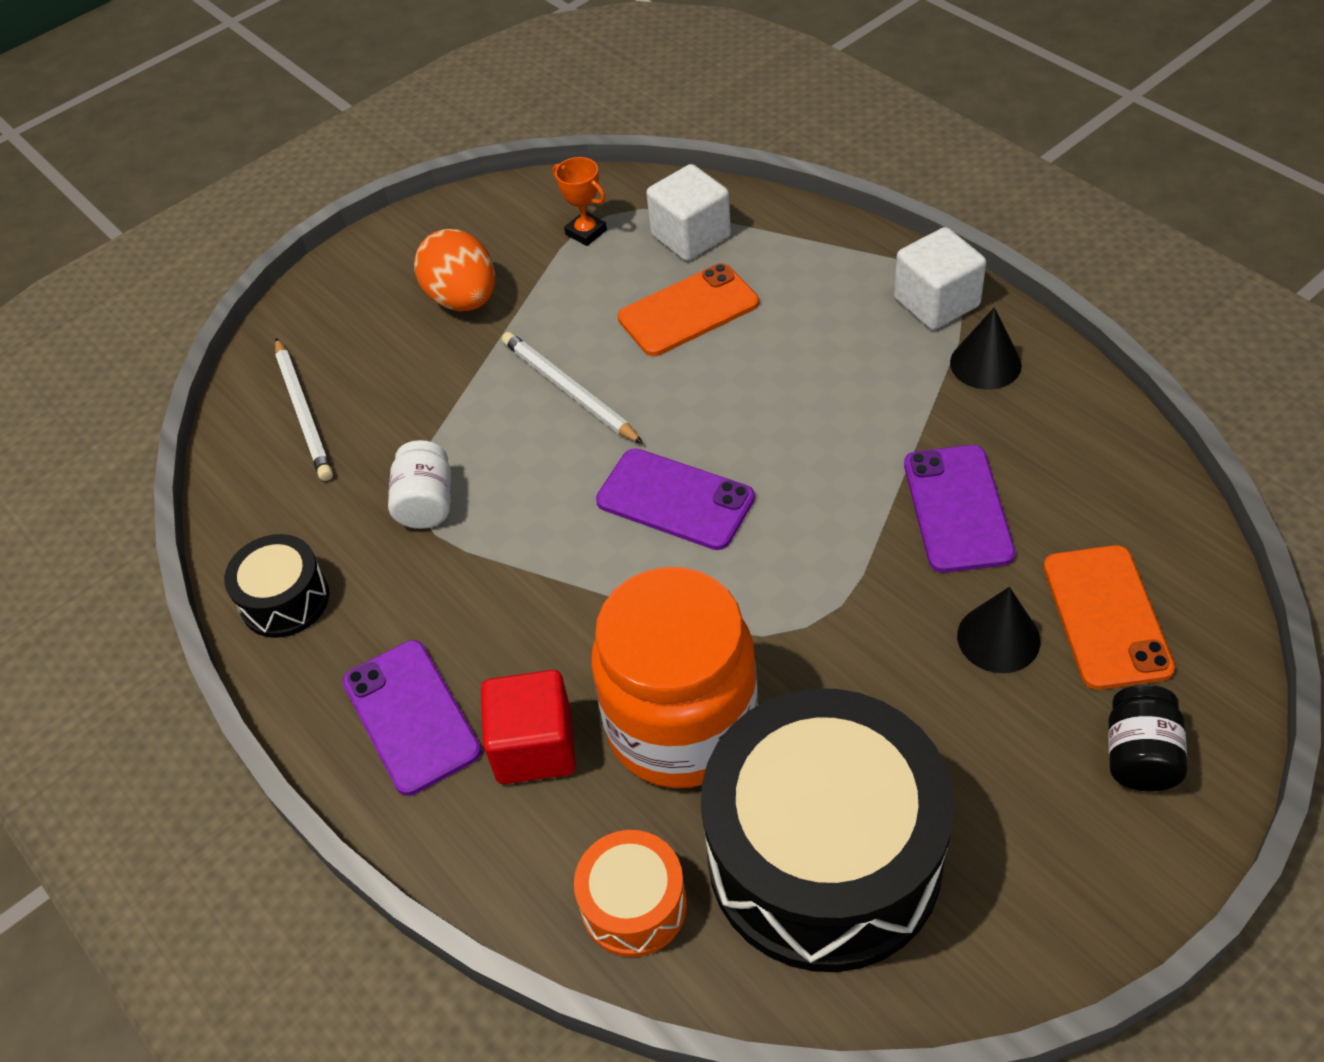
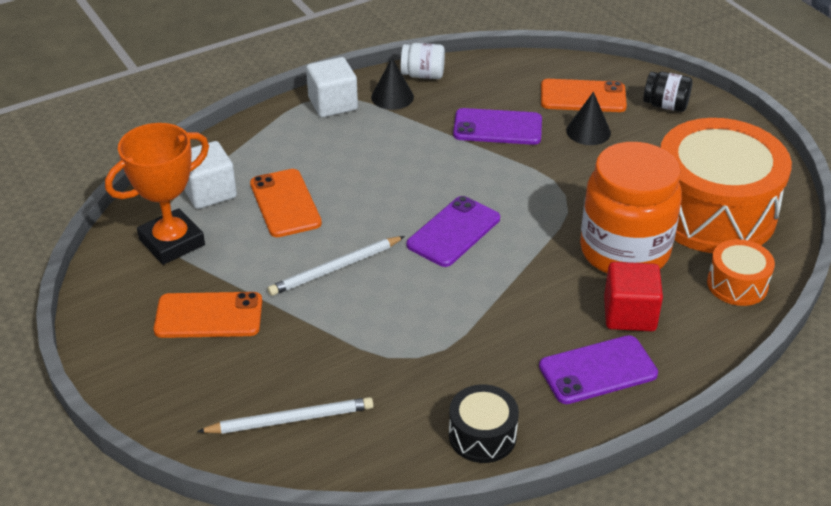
camera: 85 degrees left, 10 degrees down
(426, 503) = (415, 351): white jar -> white jar (423, 75)
(463, 299) = (209, 316): orange egg -> orange phone
(586, 232) = (172, 242): orange trophy -> orange trophy, size x2.05
(824, 857) = (713, 212): black drum -> orange drum

